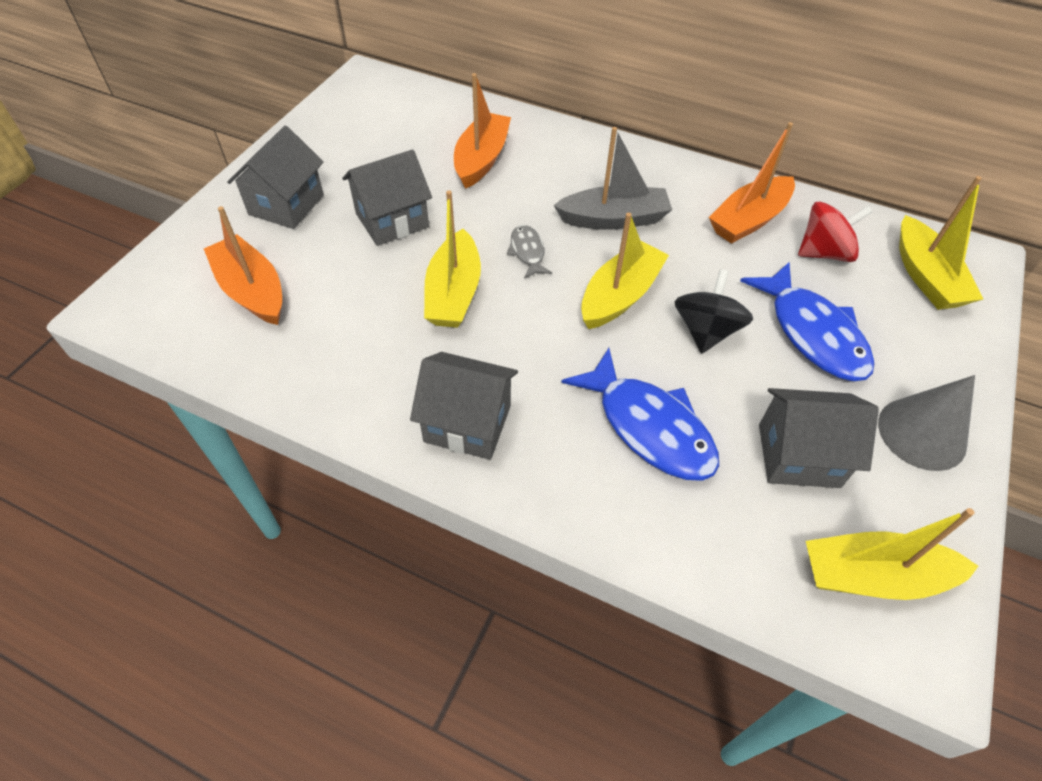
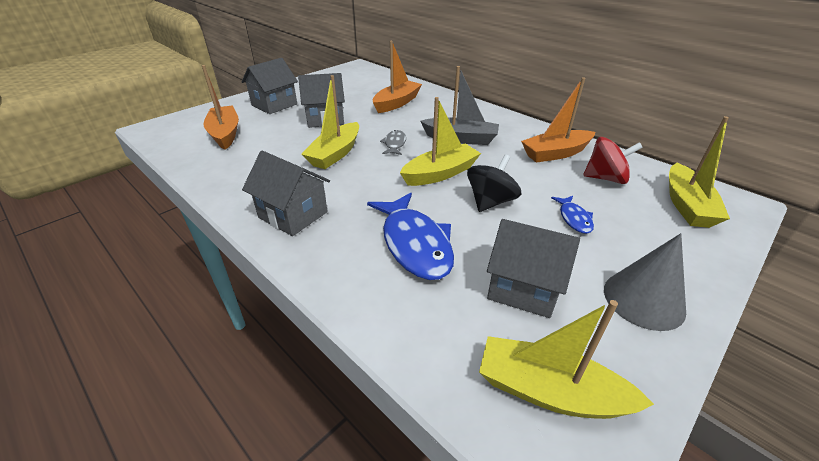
camera: 20 degrees right, 15 degrees down
(812, 333) = (574, 218): blue fish -> blue fish, size x0.50

